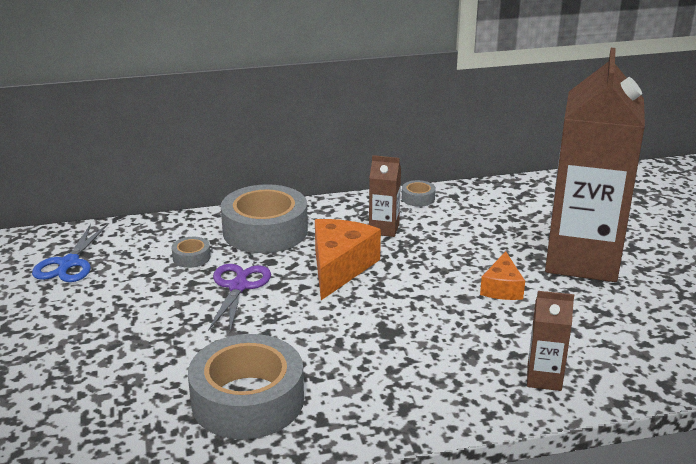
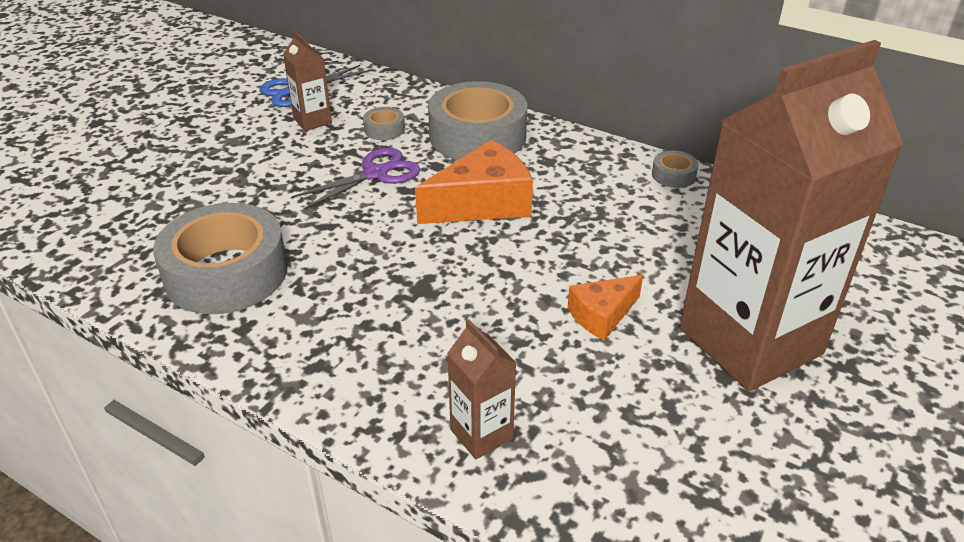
camera: 45 degrees right, 10 degrees up
(384, 229) = (585, 189): brown carton -> brown carton (312, 121)

